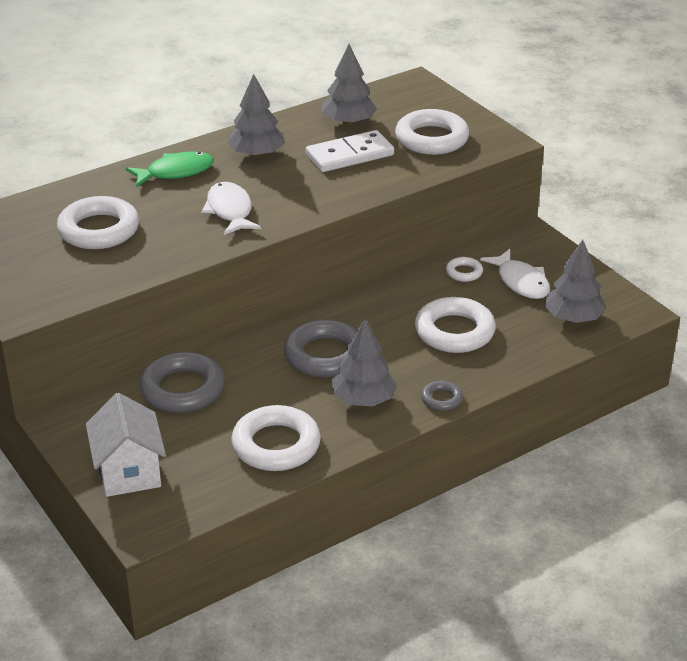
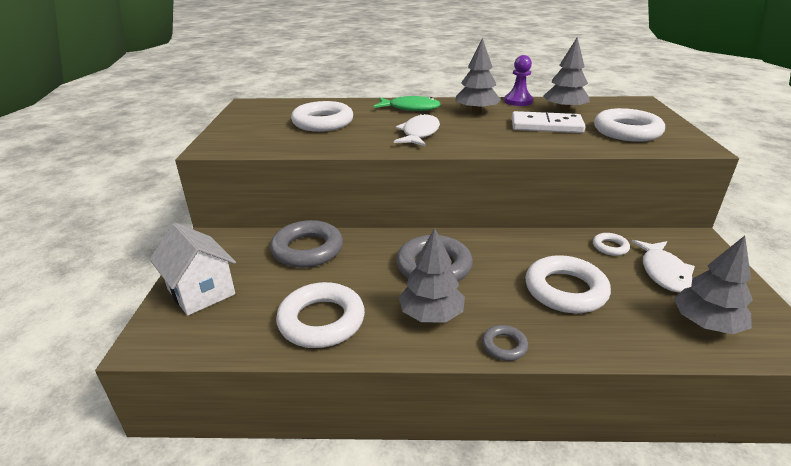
camera: 35 degrees right, 5 degrees down
(129, 472) = (201, 292): white house -> white house turned 60 degrees counterclockwise
(287, 120) = (518, 101): none -> purple pawn

